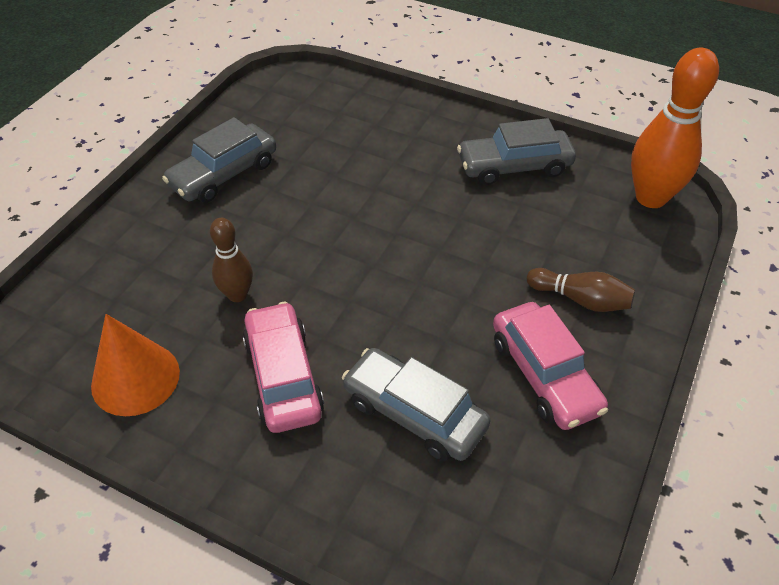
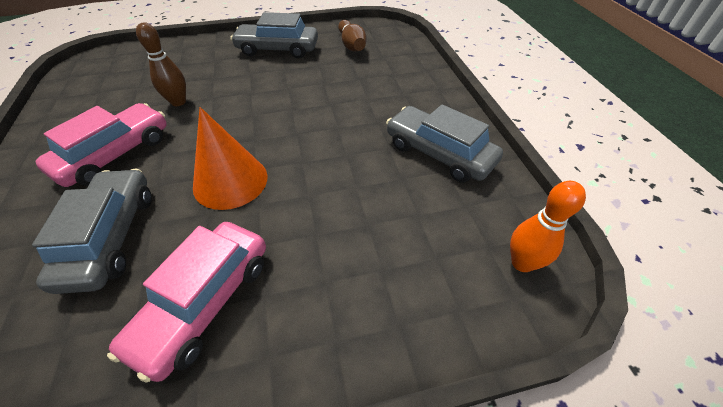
camera: 50 degrees right, 0 degrees up
(135, 378) = (83, 103): orange cone -> orange cone (230, 181)
(580, 299) = (324, 279): brown bowling pin -> brown bowling pin (351, 45)
(651, 197) = (522, 263): orange bowling pin -> orange bowling pin, size x0.56

